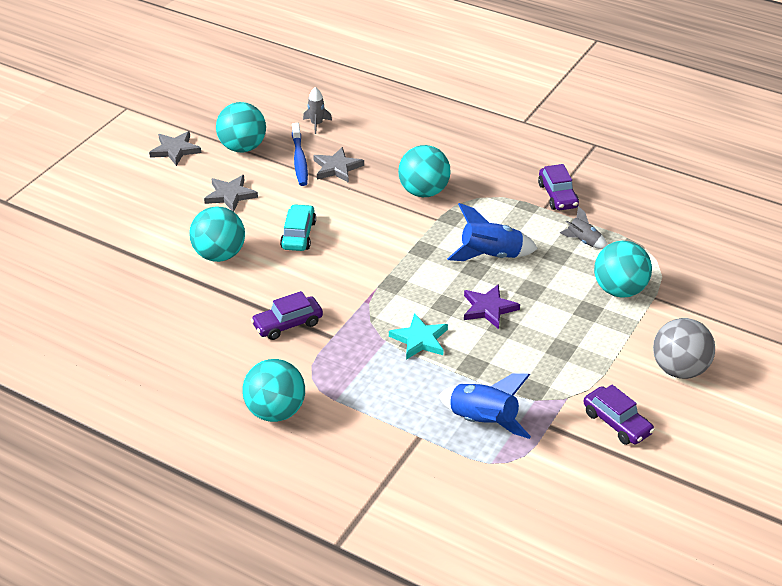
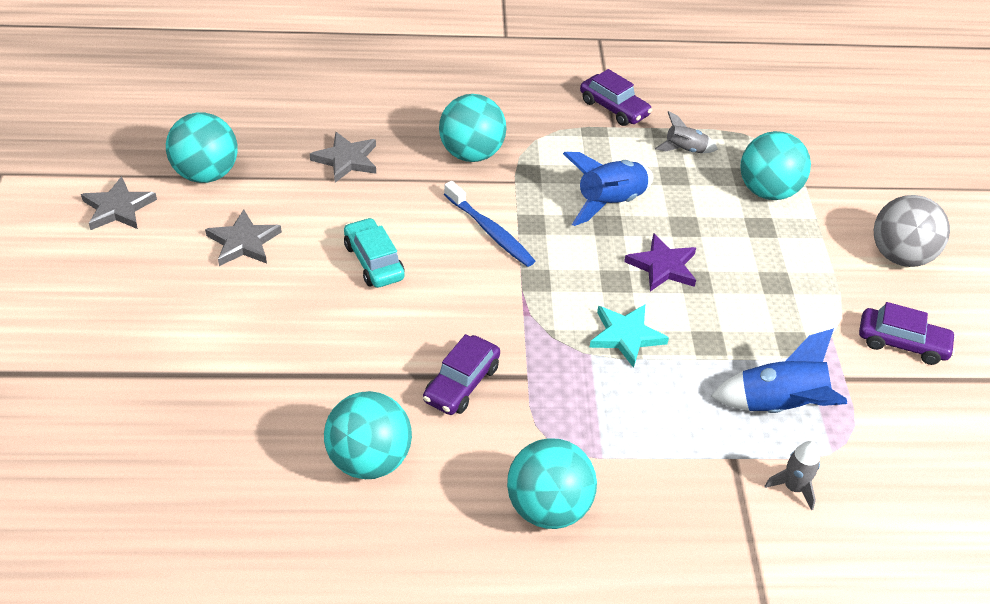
camera: 35 degrees left, 5 degrees up
(219, 255) = (297, 327): turquoise ball -> turquoise ball (369, 460)
(299, 160) = (292, 166): blue toothbrush -> blue toothbrush (490, 231)
(316, 124) = (275, 114): grey rocket -> grey rocket (793, 487)

